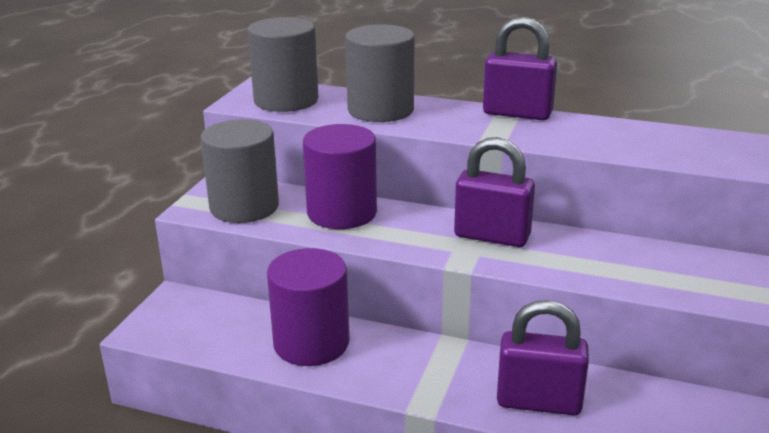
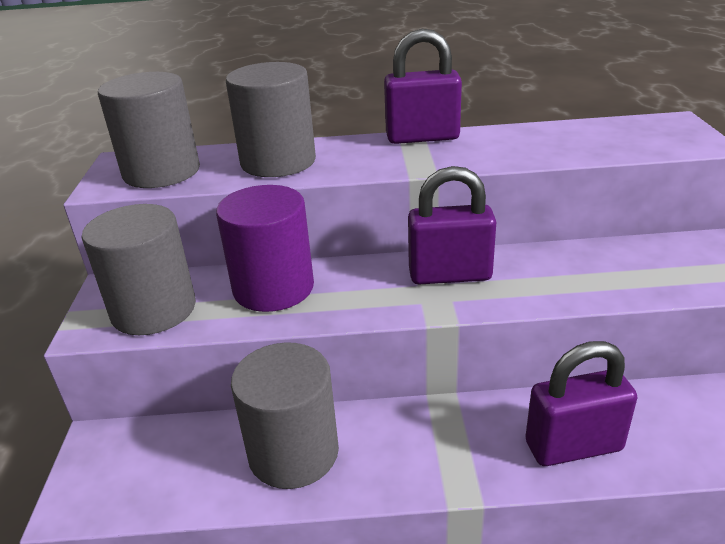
camera: 20 degrees left, 5 degrees up
(311, 343) = (293, 452): purple cylinder -> grey cylinder

